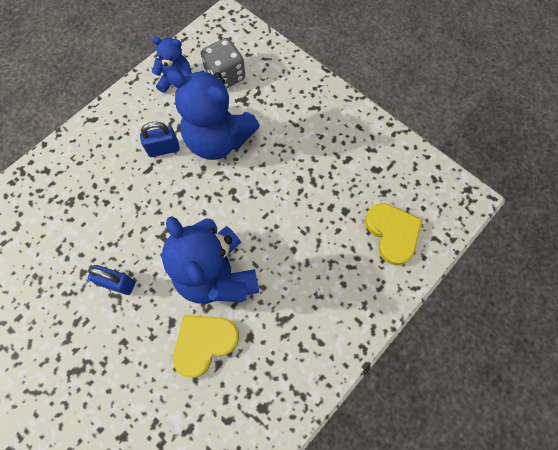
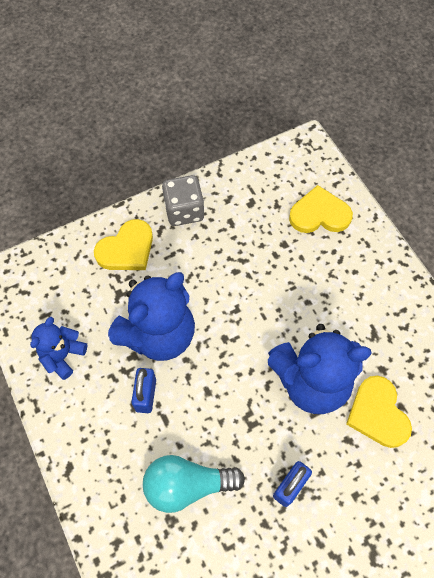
camera: 70 degrees left, 5 degrees down
(99, 204) = (187, 485): none -> turquoise light bulb
(225, 76) = (80, 302): grey dice -> grey dice (184, 211)
(285, 90) = (127, 249): none -> yellow heart

